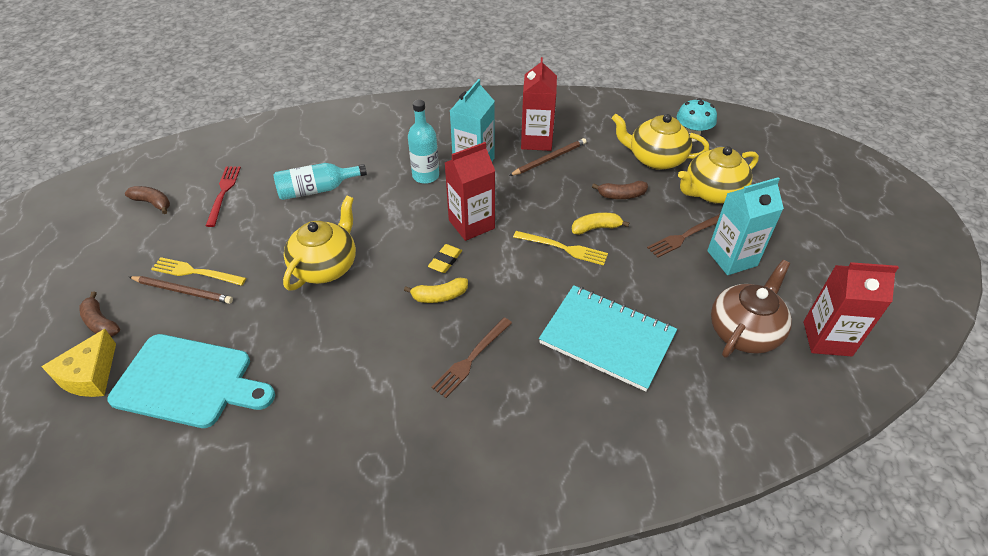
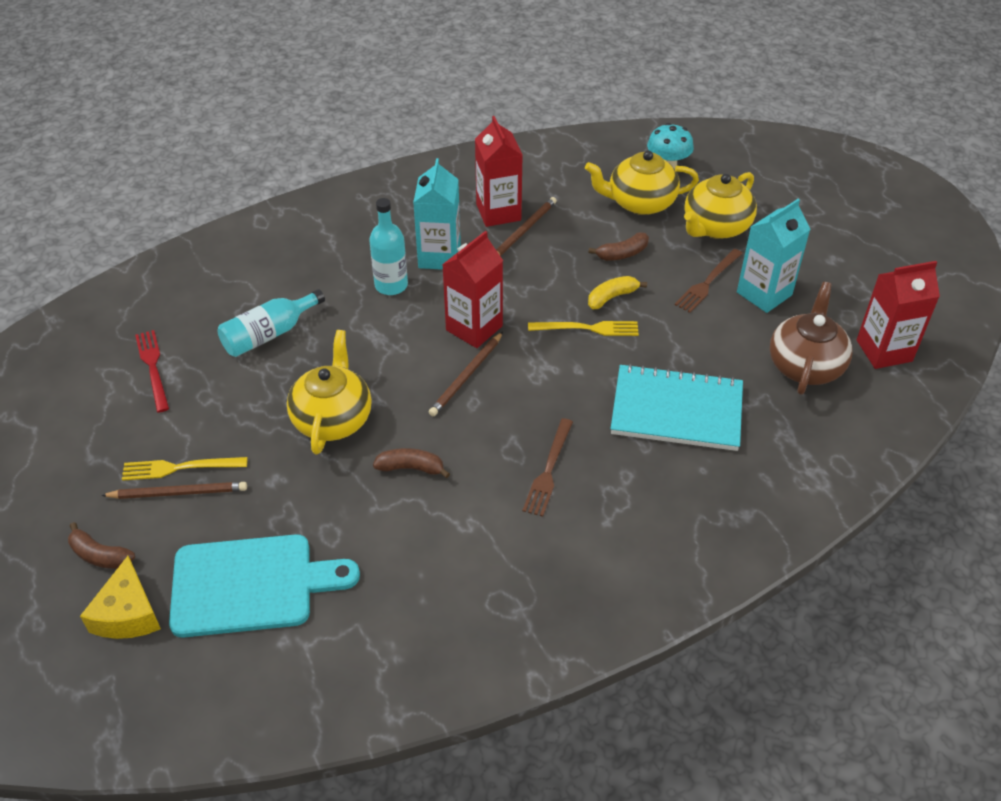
camera: 20 degrees left, 0 degrees up
(153, 203) = (68, 403): brown banana -> brown banana (411, 468)
(439, 296) = (480, 416): yellow banana -> none
(445, 261) = (466, 376): yellow eraser -> brown pencil

